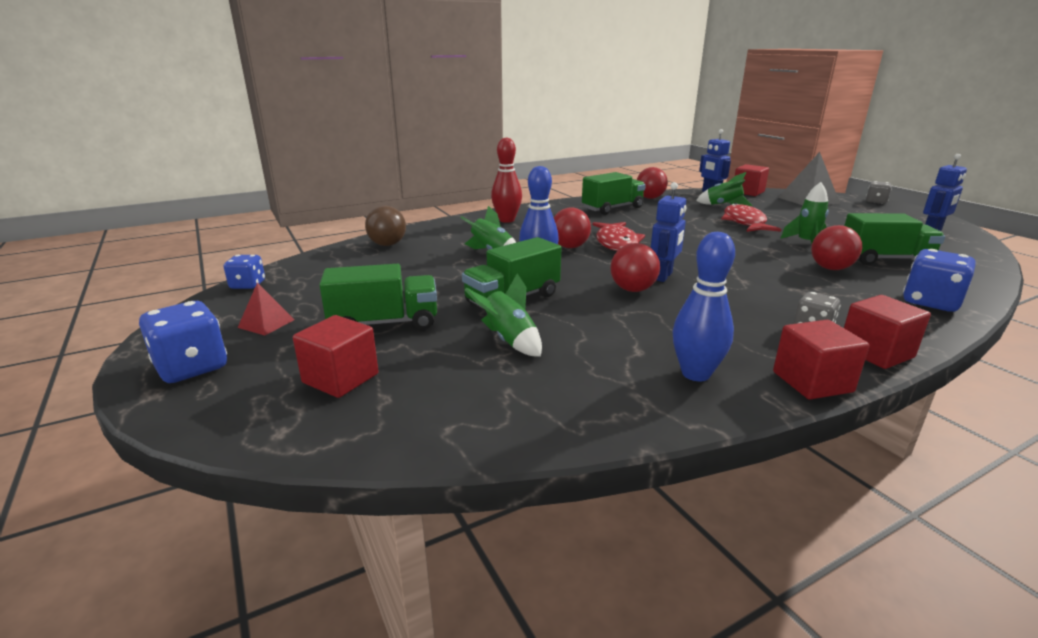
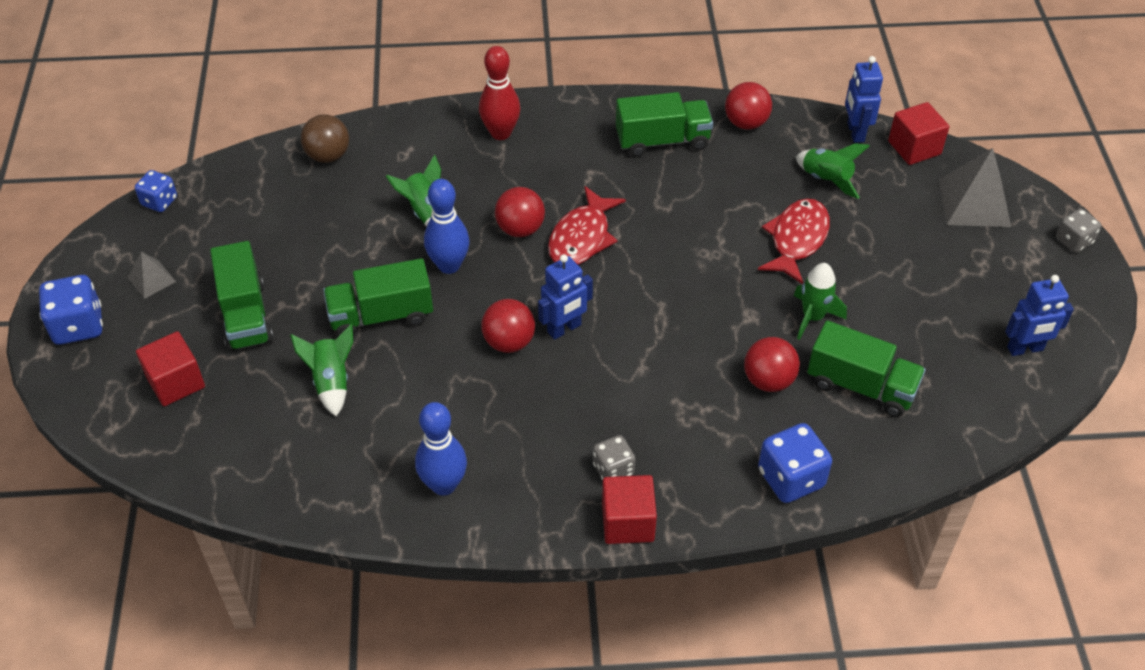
camera: 25 degrees right, 25 degrees up
(266, 323) = (151, 279): red pyramid -> grey pyramid
(384, 323) = (246, 315): green truck -> green truck turned 60 degrees clockwise
(812, 382) = (526, 532): red cube -> none

